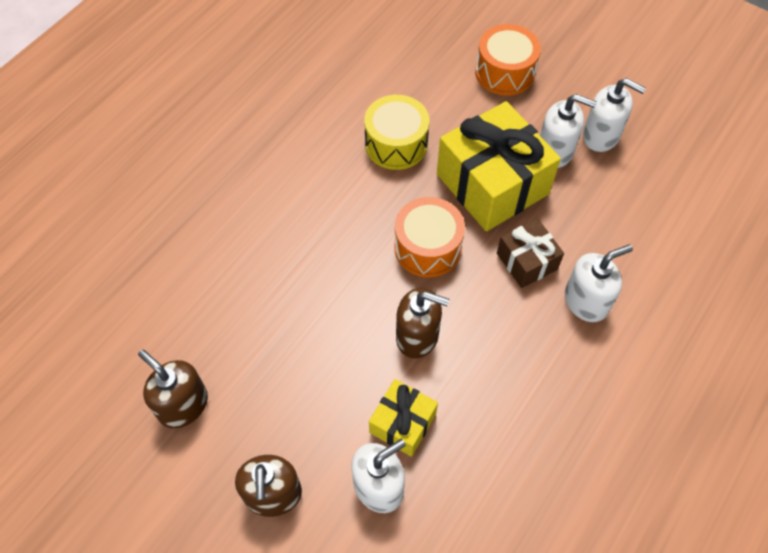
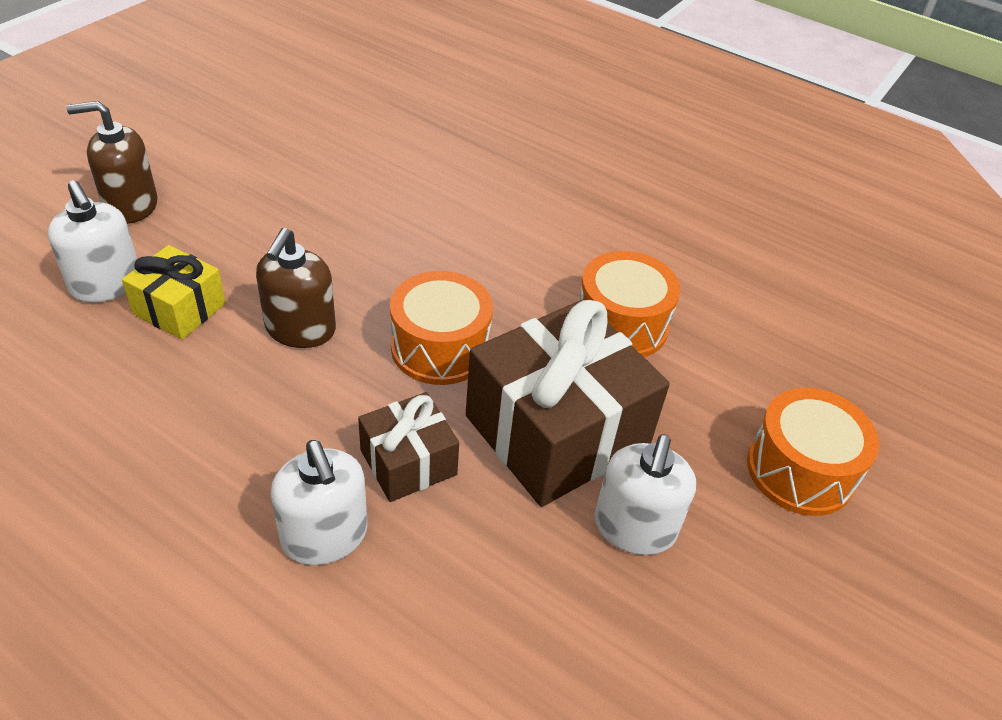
camera: 85 degrees right, 15 degrees down
(183, 405) = (255, 148): brown soap dispenser -> none
(396, 144) = (621, 325): yellow drum -> orange drum
(492, 184) = (556, 431): yellow gift -> brown gift
(601, 136) = (682, 610): white soap dispenser -> none

